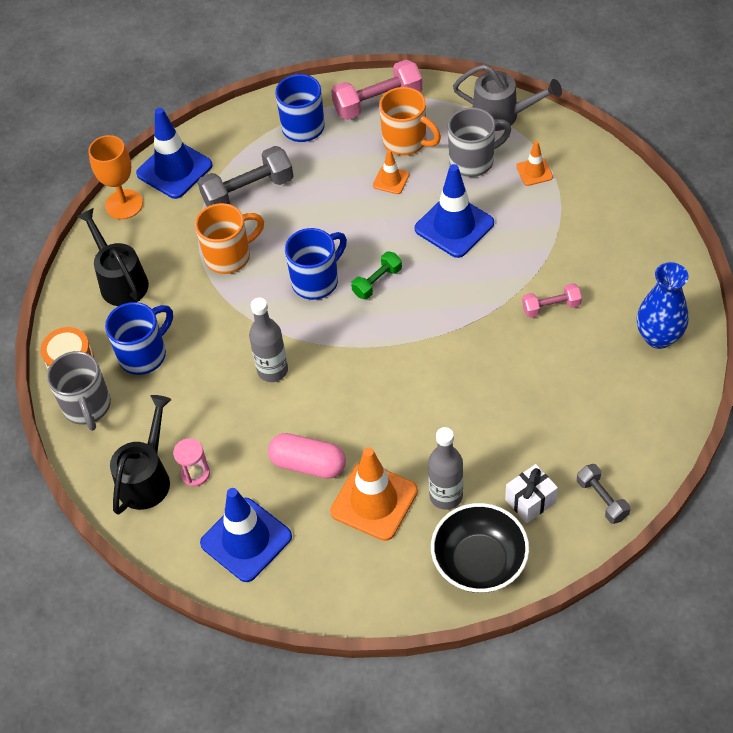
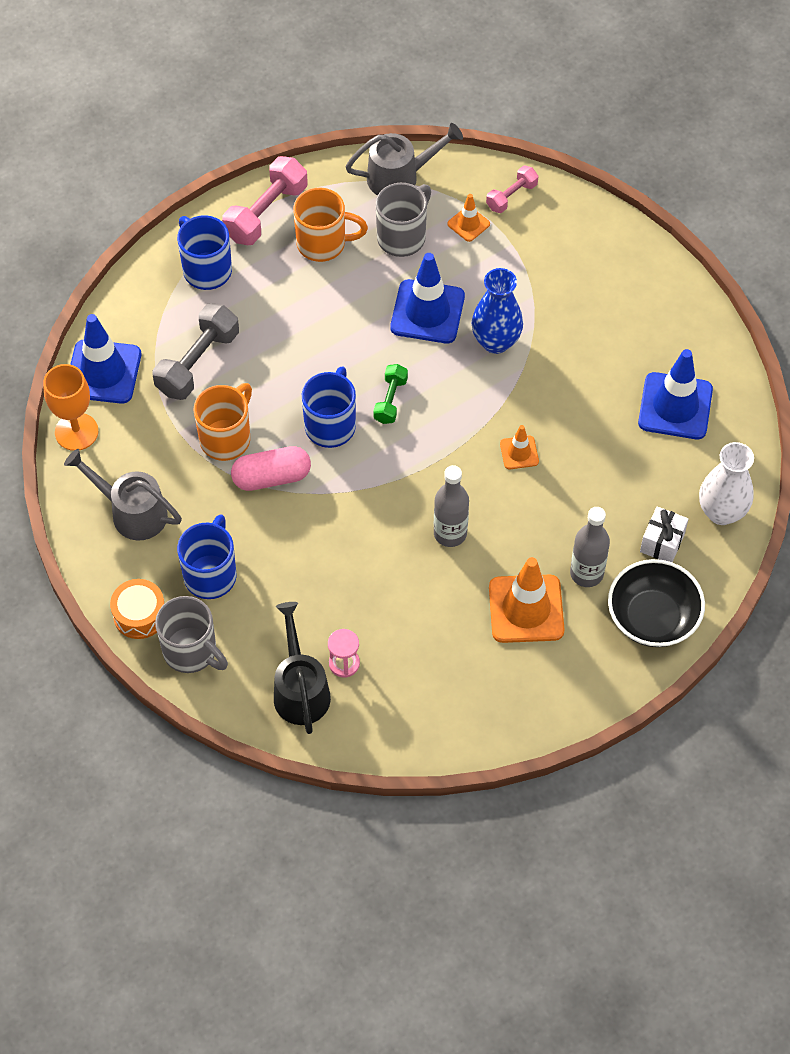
camera: 35 degrees left, 5 degrees up
(120, 280) = (131, 512): black watering can -> grey watering can
(246, 540) = (434, 700): blue traffic cone -> blue traffic cone (675, 406)
(272, 370) = (349, 532): grey bottle -> grey bottle (450, 533)
(308, 464) = (443, 604): pink capsule -> pink capsule (271, 477)
(391, 180) = (335, 290): orange traffic cone -> orange traffic cone (519, 452)
(551, 307) = (568, 353): pink dumbbell -> pink dumbbell (511, 196)
(602, 499) = (721, 512): grey dumbbell -> white vase
(658, 337) = (680, 340): blue vase -> blue vase (496, 341)

